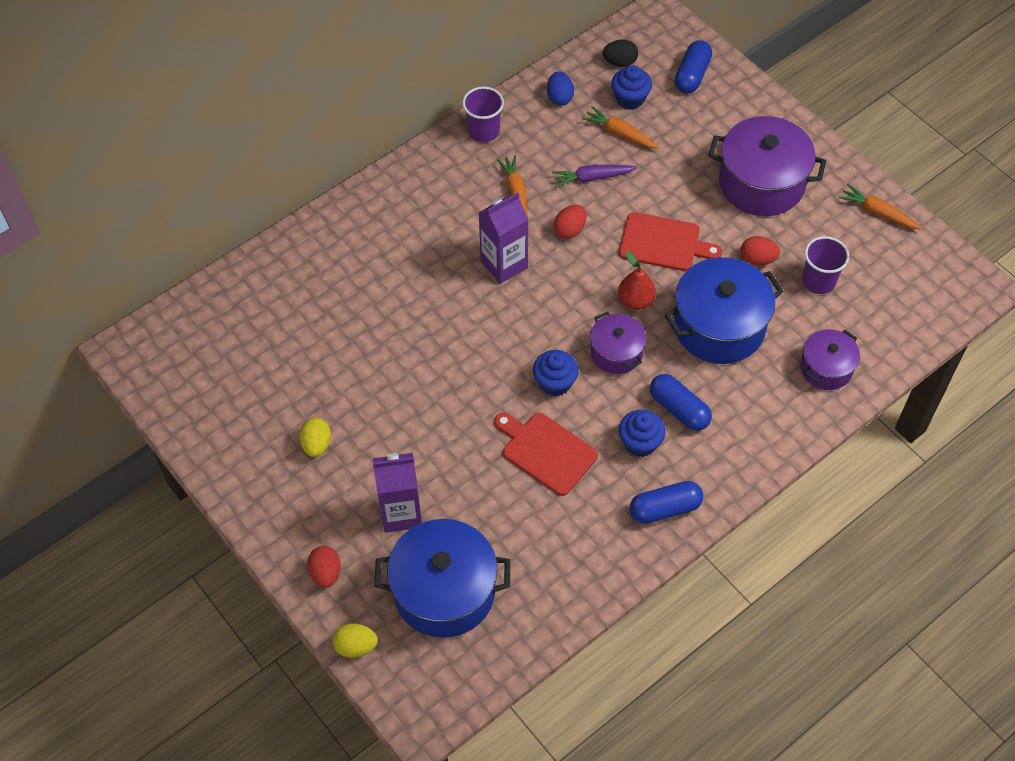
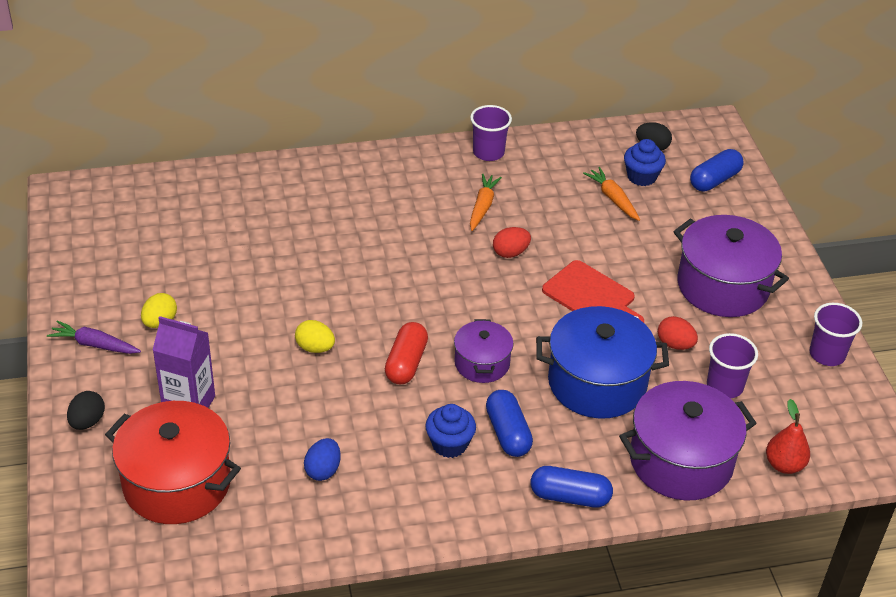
camera: 25 degrees right, 15 degrees down
(326, 573) = (87, 421): red egg -> black egg
(356, 646) = (65, 490): yellow egg -> yellow egg (315, 348)
(444, 591) = (177, 483): blue pot -> red pot
(504, 264) = (430, 255): purple carton -> none
(546, 451) = (356, 413): red cutting board -> none
(555, 383) = (406, 363): blue cupcake -> red capsule
(559, 97) = (576, 153): blue egg -> blue egg (323, 470)
(592, 178) = (561, 222): purple carrot -> purple carrot (94, 344)
(635, 301) = (531, 330): red pear -> red pear (784, 465)
(665, 508) = (432, 508): blue capsule -> blue capsule (570, 496)
(826, 368) = (681, 461): purple pot -> purple pot, size x1.77
(878, 212) = (827, 354): orange carrot -> purple cup

